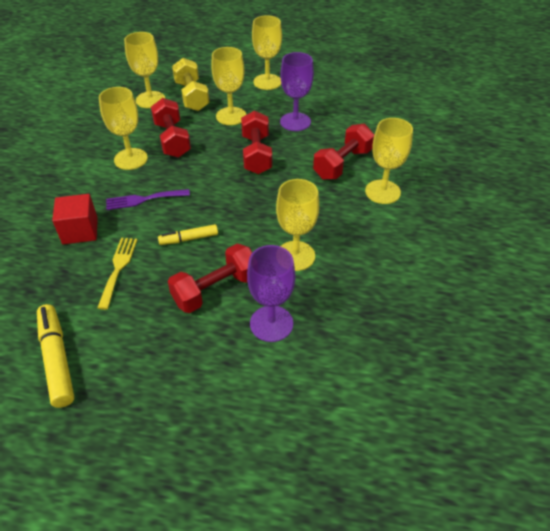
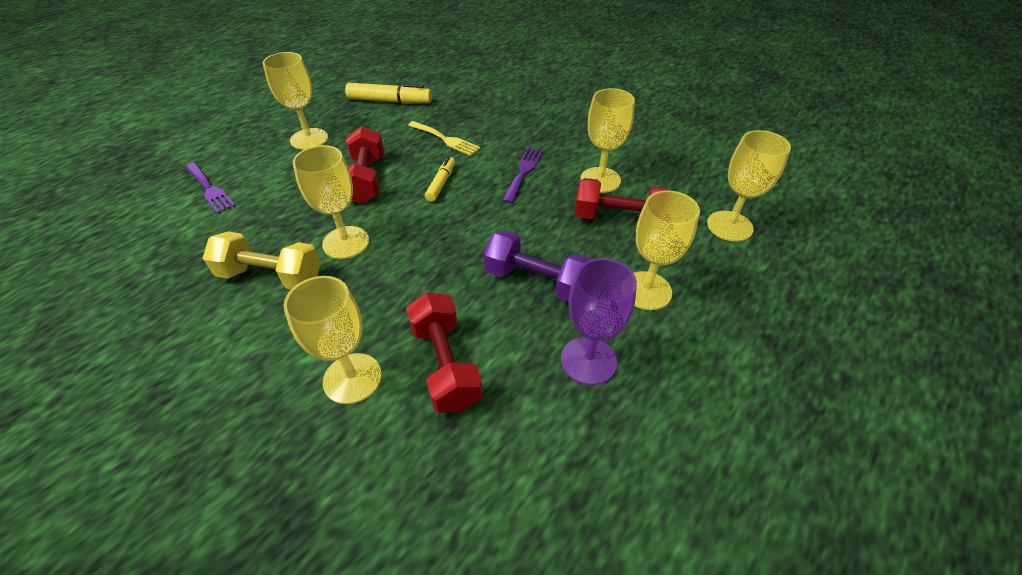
camera: 120 degrees right, 0 degrees up
(80, 231) = (511, 131): red cube -> none
(192, 96) = (723, 268): yellow dumbbell -> yellow dumbbell (271, 276)
(256, 154) = (536, 281): red dumbbell -> purple dumbbell
(267, 82) = (738, 380): yellow goblet -> yellow goblet (309, 139)
(271, 323) = (297, 197): purple goblet -> none
(312, 405) = (210, 189): none -> purple fork

